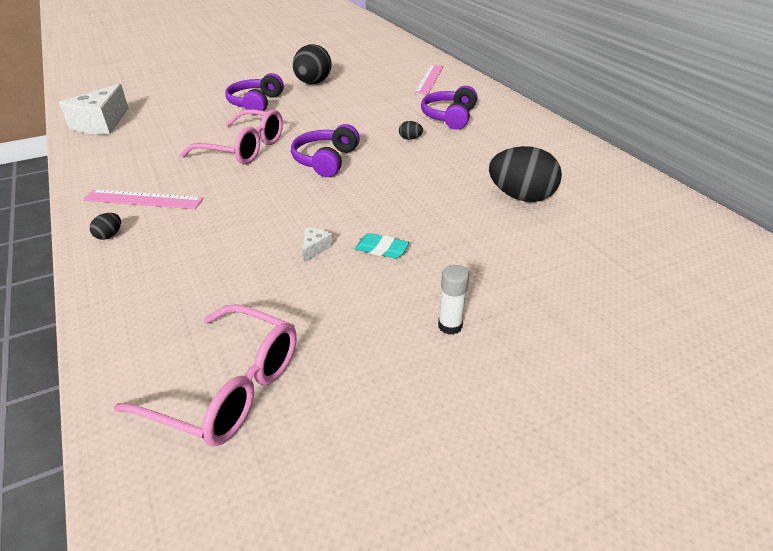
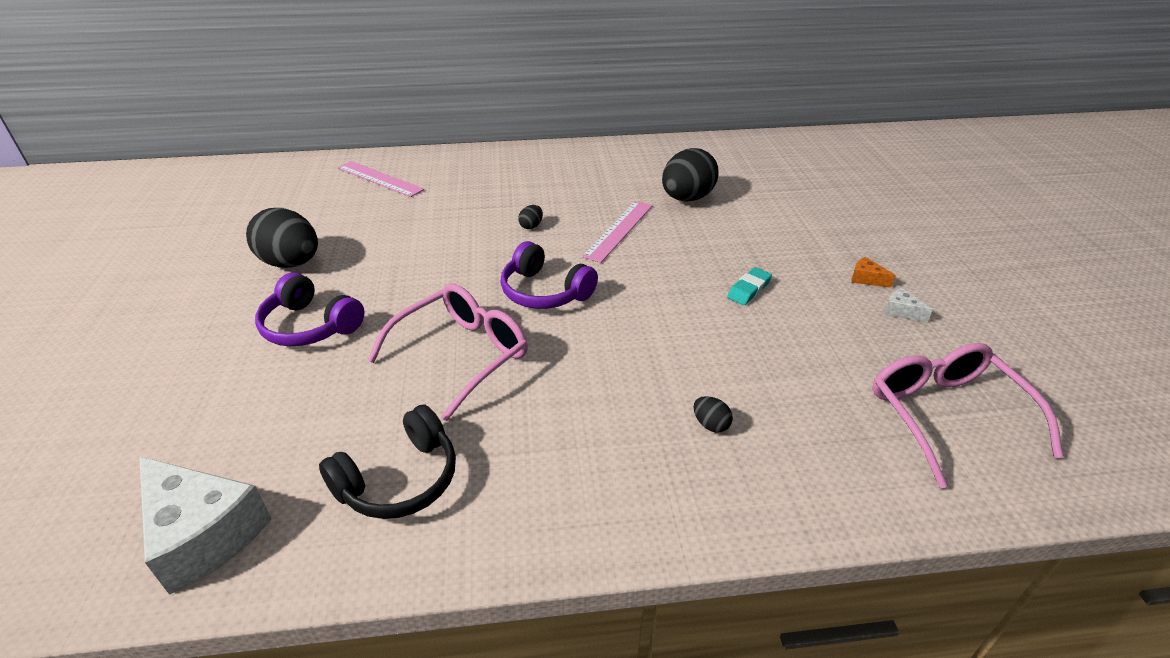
camera: 70 degrees left, 0 degrees up
(109, 235) = (646, 511): black egg -> black egg (710, 424)
(135, 156) = (399, 479): none -> black headphones
(143, 199) = (557, 471): pink ruler -> pink ruler (619, 230)
(229, 388) = (945, 415): pink glasses -> pink glasses turned 60 degrees counterclockwise
(315, 248) = (735, 330): white cheese -> white cheese (901, 311)
(449, 117) = (497, 191): purple headphones -> none
(450, 326) = (866, 279): white glue stick -> orange cheese

